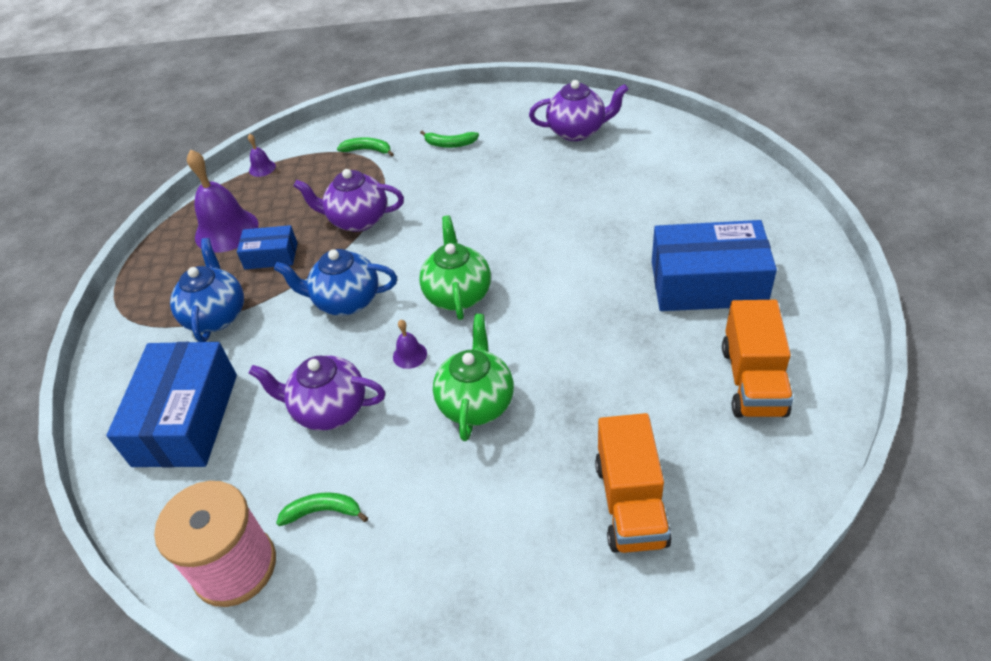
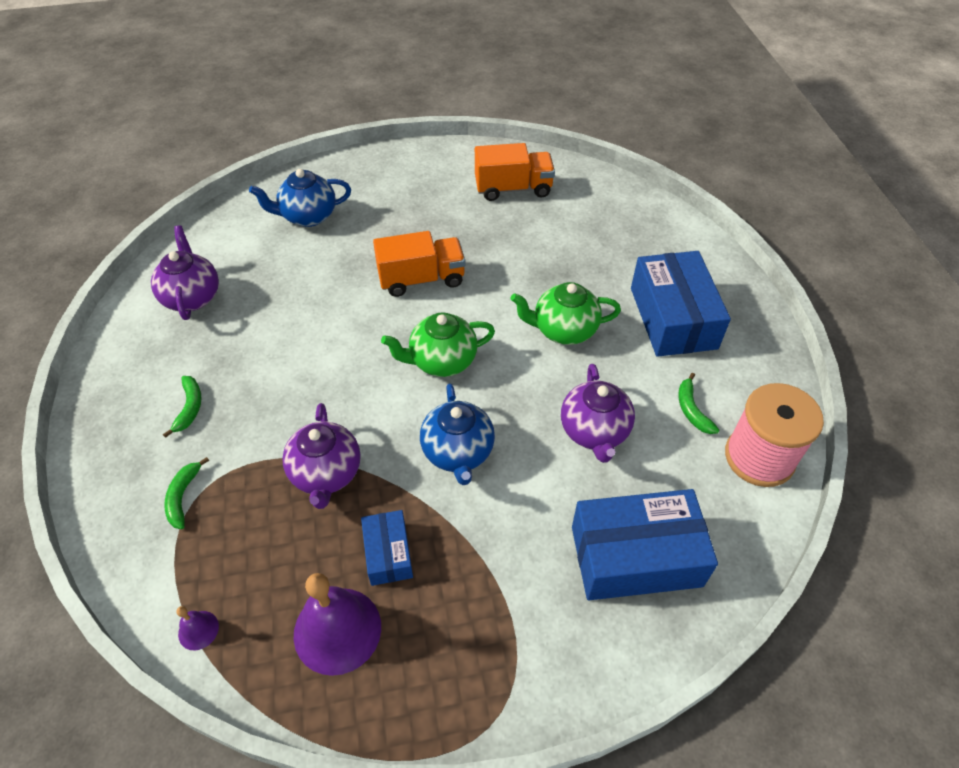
camera: 105 degrees left, 5 degrees up
(216, 316) = (492, 581): blue teapot -> blue teapot (308, 216)
(410, 355) = (521, 384): purple bell -> none
(630, 503) = (626, 241): orange truck -> orange truck (421, 279)
(707, 283) = (420, 208): blue box -> blue box (673, 318)

